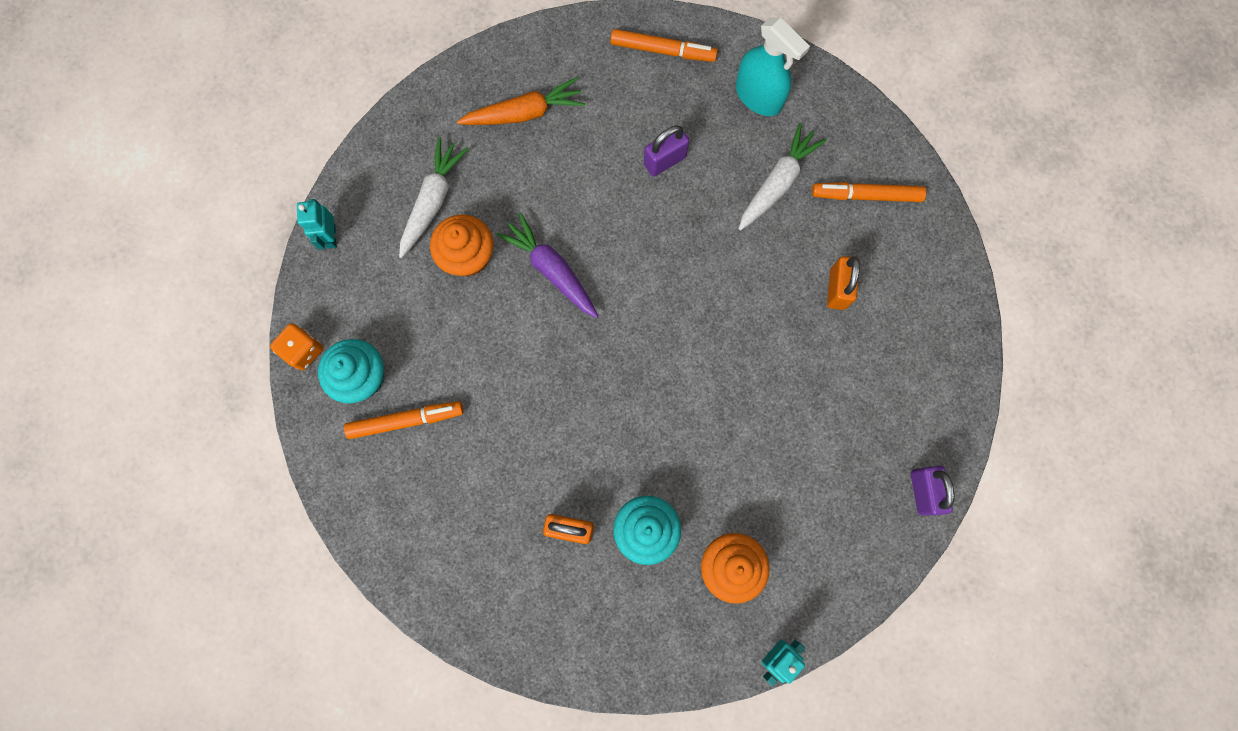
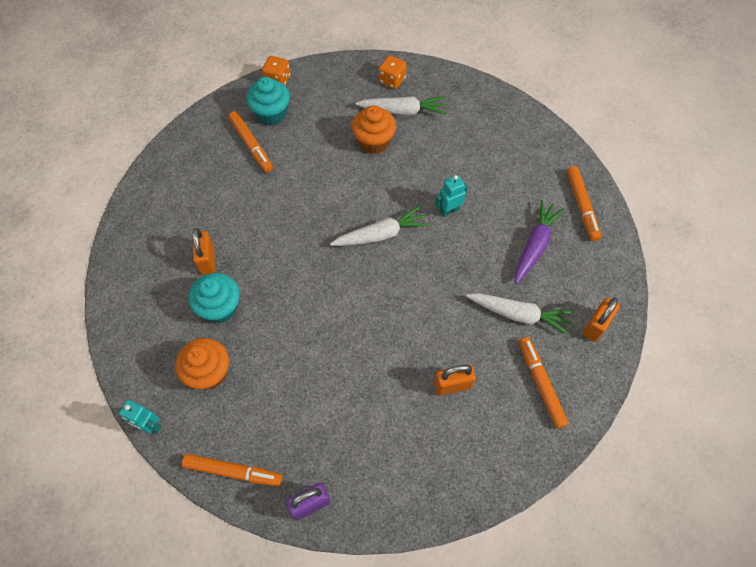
camera: 70 degrees right, 15 degrees down
(331, 236) = (355, 68): turquoise robot -> turquoise robot (449, 210)
(373, 195) = (392, 80): none -> orange dice
(524, 113) = (489, 140): orange carrot -> none
(552, 270) = (385, 191): purple carrot -> purple carrot (534, 245)
(614, 298) = (381, 234): none -> white carrot
(664, 161) = (498, 234): purple padlock -> none
(758, 96) = (581, 280): turquoise spray bottle -> none
(819, 108) = (595, 326): none -> orange padlock
(861, 568) = (233, 471): none -> orange marker

